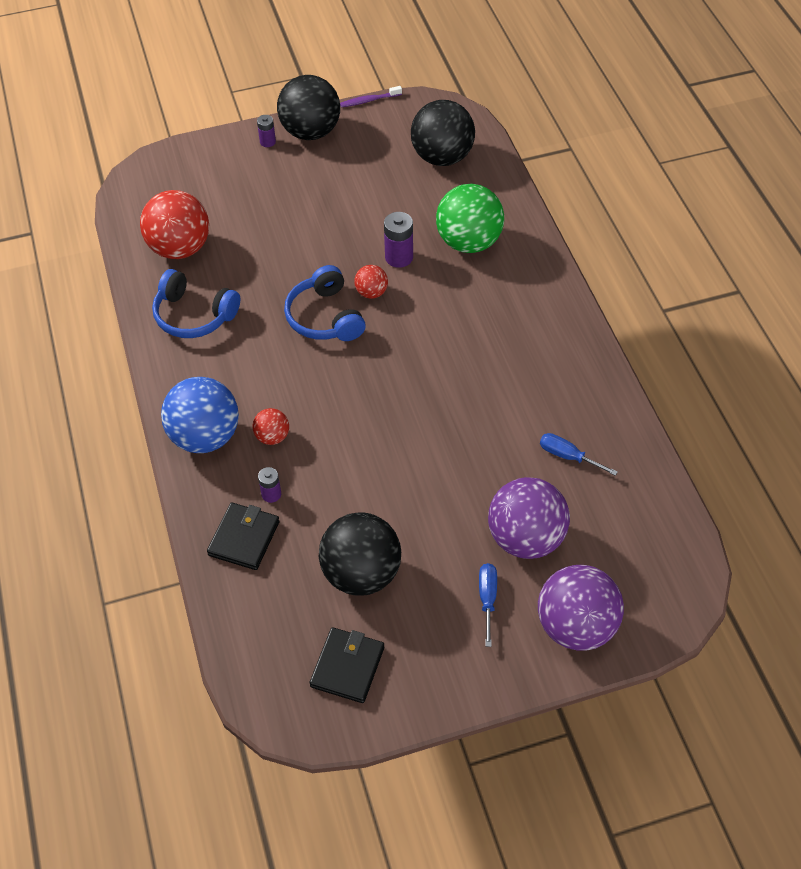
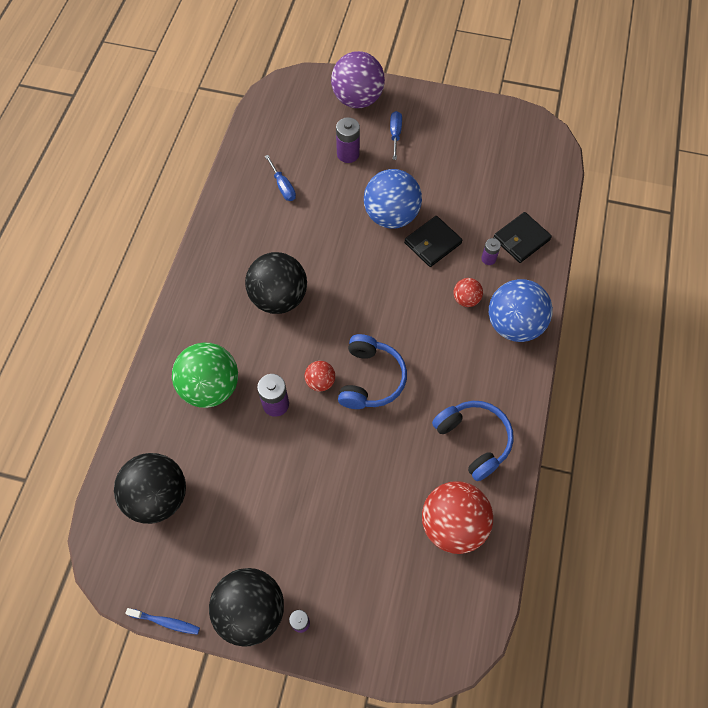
camera: 150 degrees left, 10 degrees up
(347, 667) = (497, 139): black wallet -> black wallet (432, 243)
(361, 573) = (459, 182): black ball -> black ball (279, 298)
(369, 100) = (166, 622): purple toothbrush -> blue toothbrush
(416, 487) = (391, 216): none -> blue ball
(487, 599) = (395, 134): blue screwdriver -> blue screwdriver turned 150 degrees clockwise
(526, 538) = (348, 154): purple ball -> purple battery

